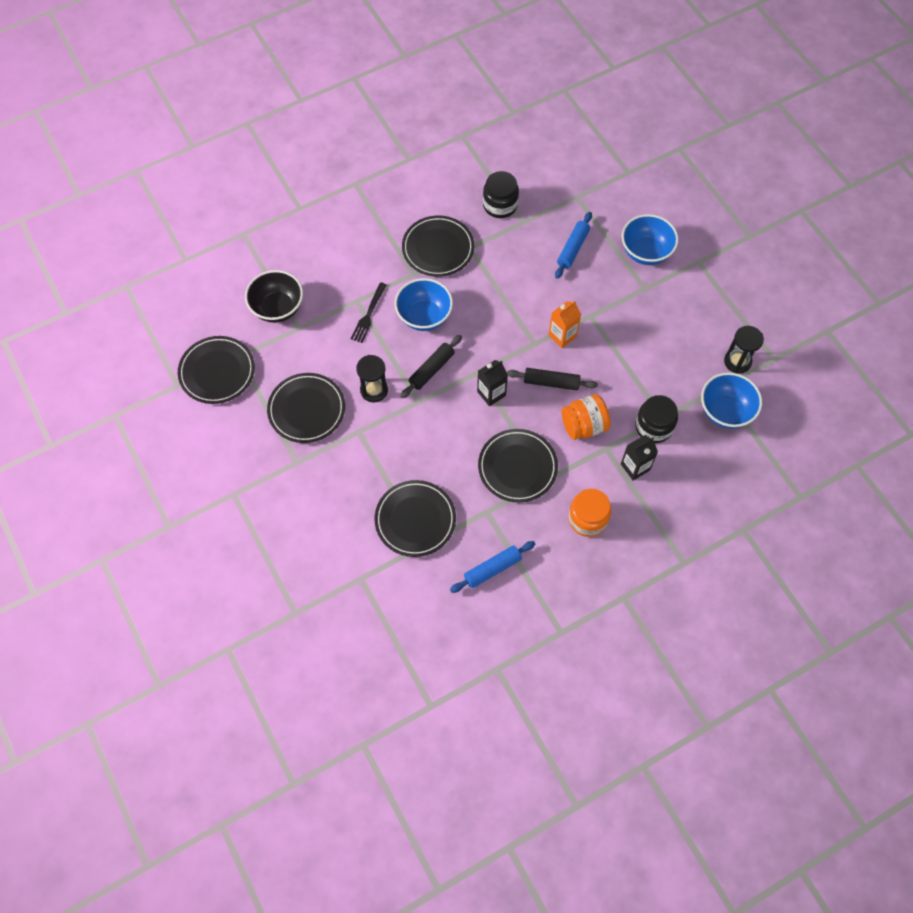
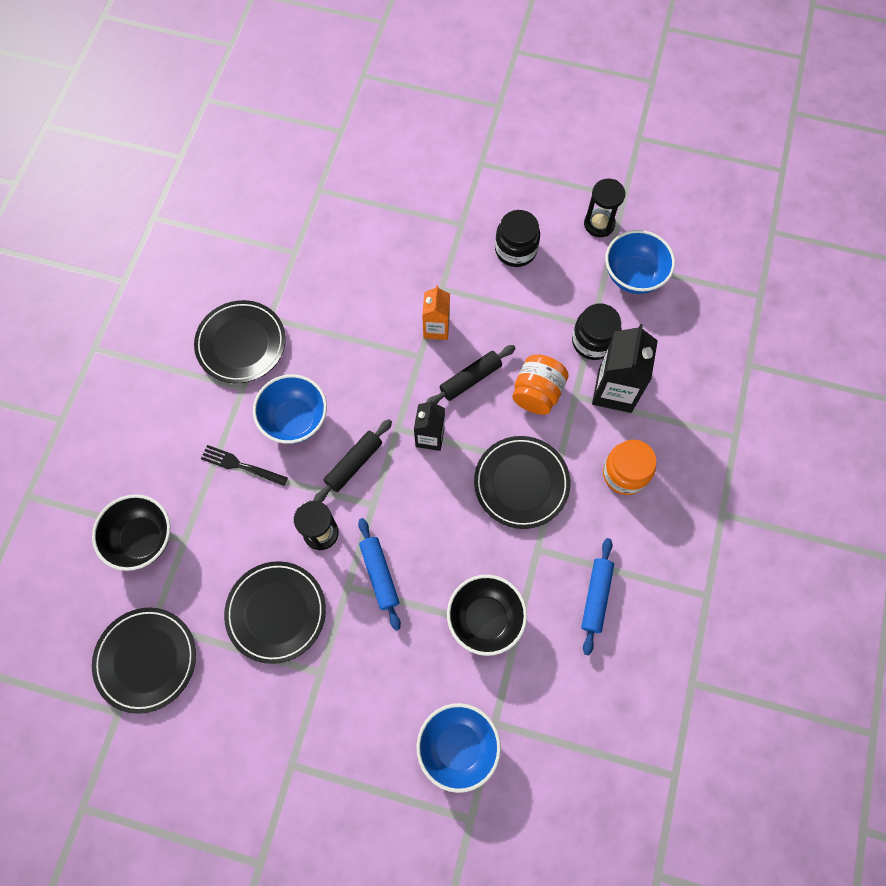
camera: 45 degrees left, 5 degrees up
(368, 315) = (240, 465): black fork -> black fork turned 135 degrees clockwise
(415, 520) = (485, 619): black plate -> black bowl
(431, 370) = (354, 464): black rolling pin -> black rolling pin turned 45 degrees clockwise
(500, 205) = (257, 254): black jar -> black jar (515, 250)
(572, 248) = (364, 240): blue rolling pin -> blue rolling pin (379, 575)
(635, 467) = (615, 390): black carton -> black carton, size x1.61
(645, 252) = (429, 191): blue bowl -> blue bowl (458, 746)

